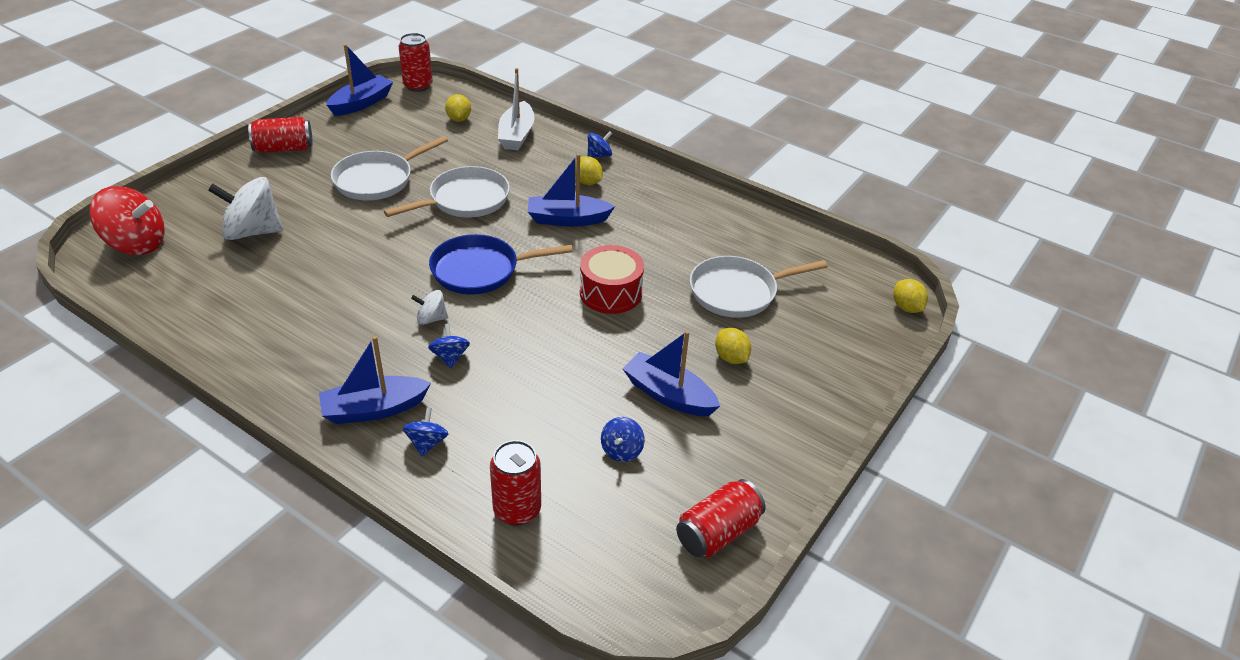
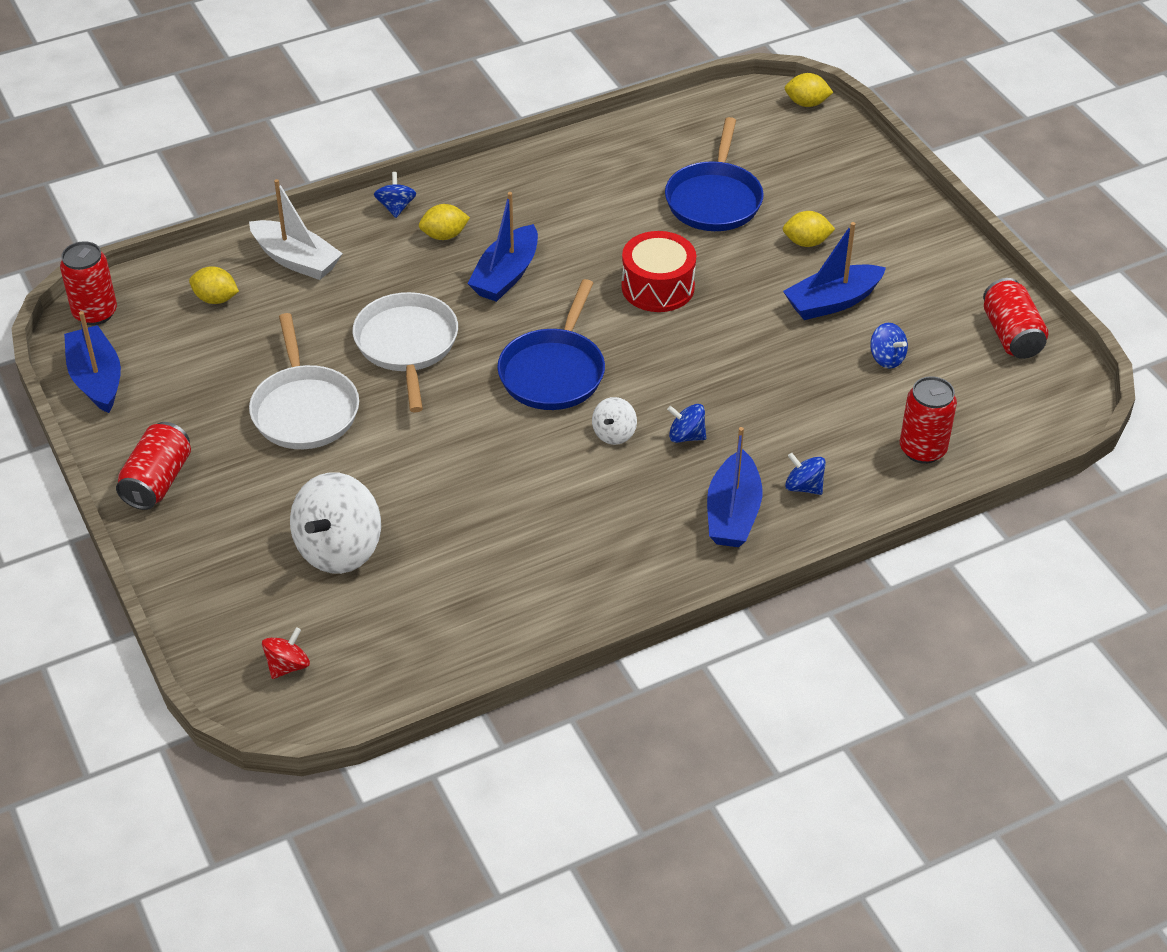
camera: 60 degrees left, 5 degrees up
(136, 244) = (287, 666): red spinning top -> red spinning top, size x0.50
(738, 292) = (714, 199): white pan -> blue pan

